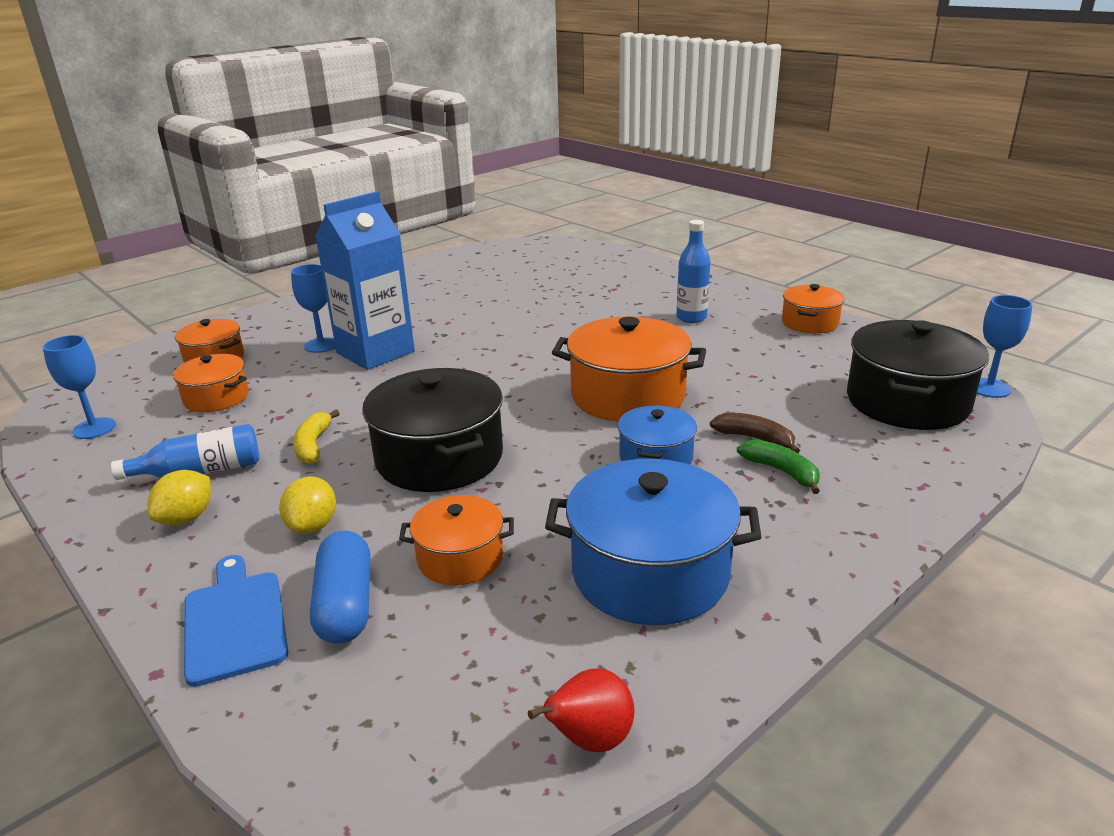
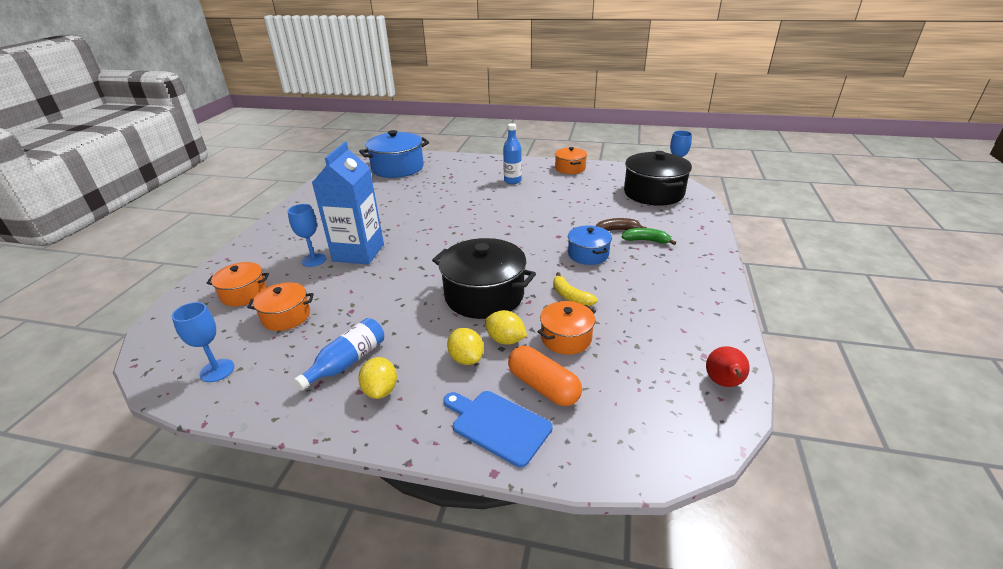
camera: 35 degrees left, 5 degrees up
(313, 445) = (400, 318): yellow banana -> yellow banana (570, 296)
(345, 605) = (543, 386): blue capsule -> orange capsule
(385, 525) = (505, 340): none -> yellow lemon
(628, 395) = (535, 229): orange pot -> none
(650, 572) = (654, 305): blue pot -> blue pot (398, 168)

